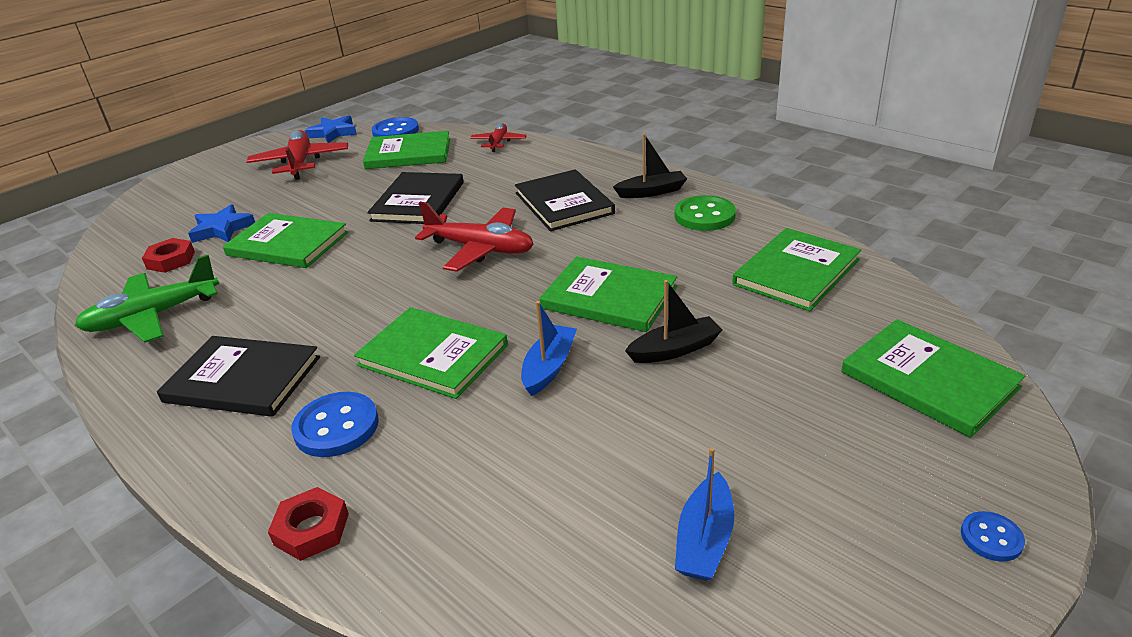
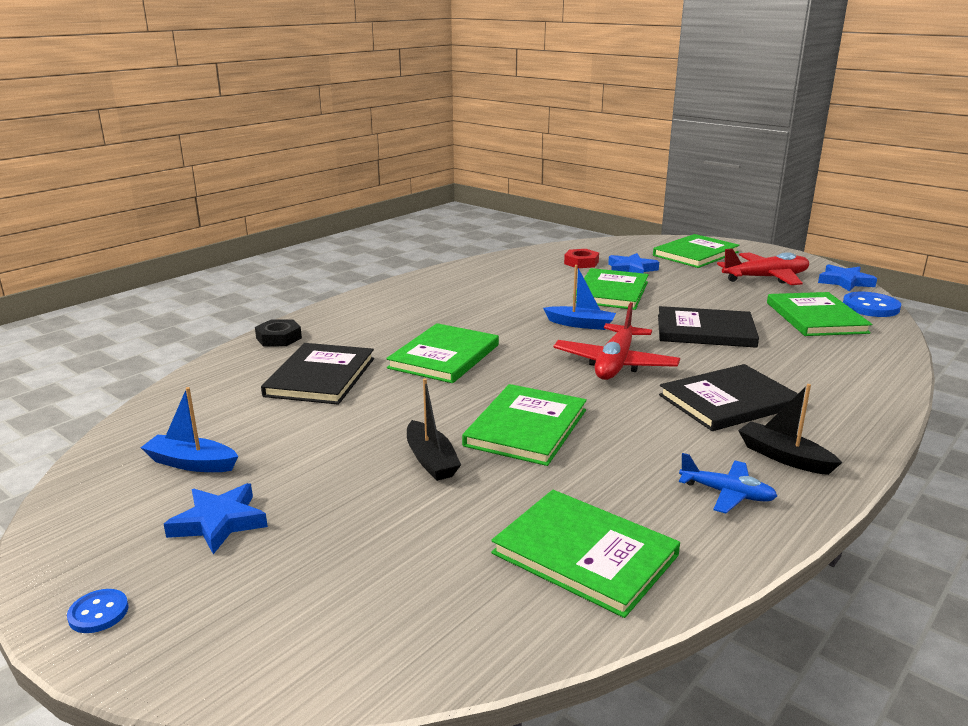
camera: 85 degrees right, 10 degrees down
(153, 316) = (507, 270): green plane -> none
(243, 379) = (429, 303): black book -> black book (320, 377)
(311, 529) = (279, 338): red nut -> black nut
(336, 427) = (369, 334): blue button -> none
(498, 143) = (877, 359): red plane -> none
(549, 367) = (418, 401): blue boat -> blue boat (580, 324)
(652, 192) = (784, 457): black boat -> black boat turned 150 degrees clockwise
(704, 216) = (727, 493): green button -> blue plane
(819, 482) = (219, 522): none -> blue star
(929, 380) = (336, 626): green book -> green book (695, 254)

